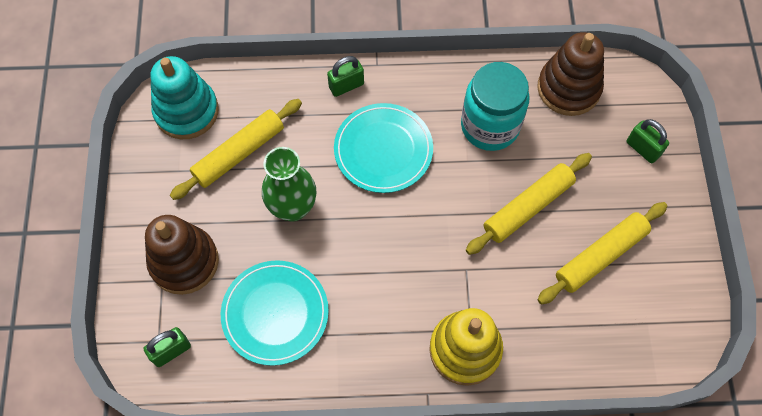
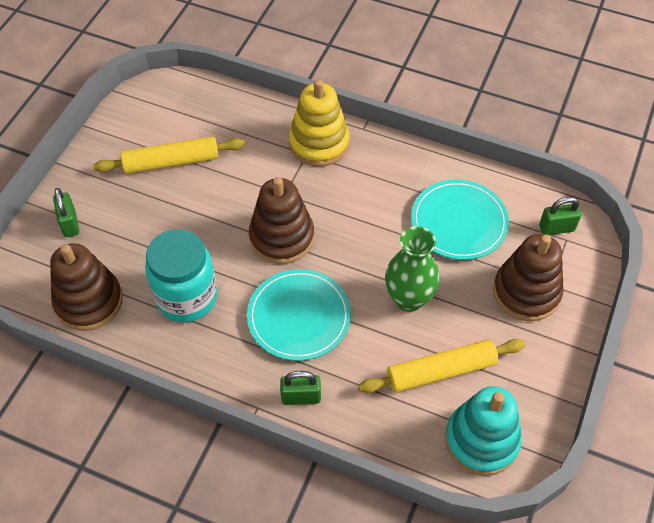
camera: 155 degrees left, 10 degrees down
(441, 219) = (282, 237): none -> brown stacking toy
(527, 207) = (202, 218): yellow rolling pin -> none

